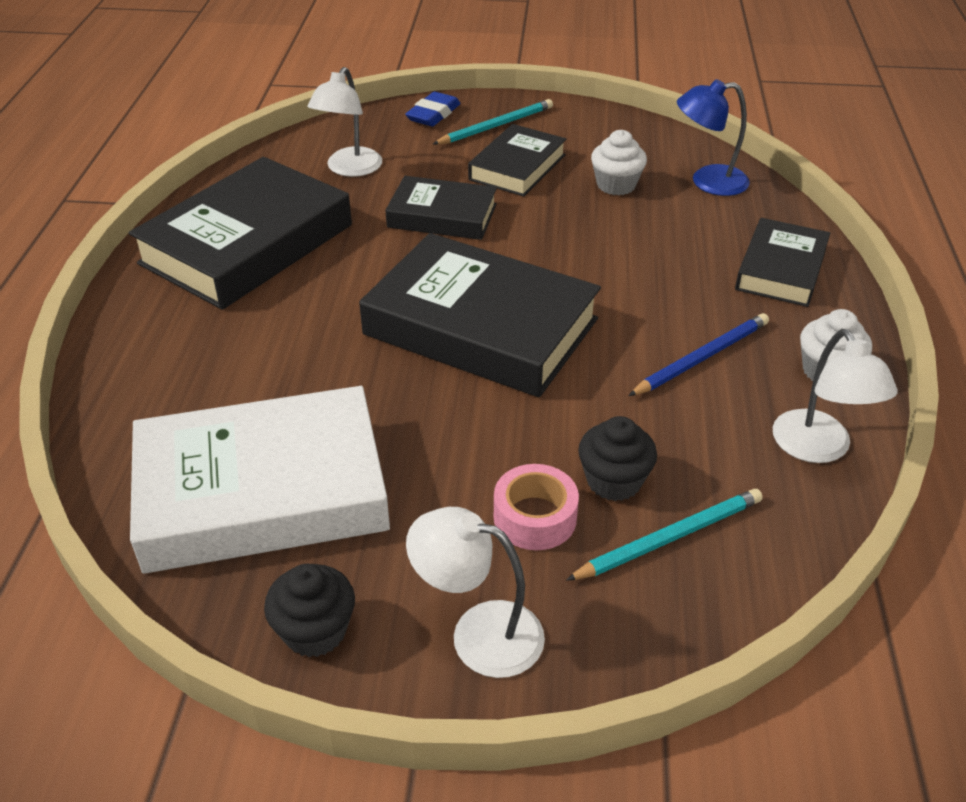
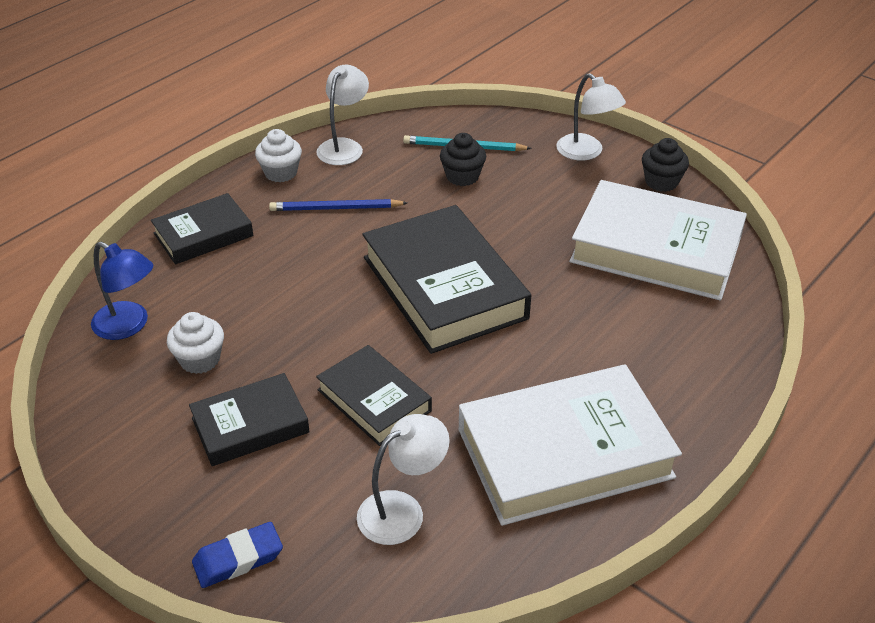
camera: 145 degrees left, 0 degrees up
(247, 244) = (564, 453): black book -> white book
(496, 126) = (200, 498): turquoise pencil -> none
(535, 517) = (518, 179): pink tape -> none

